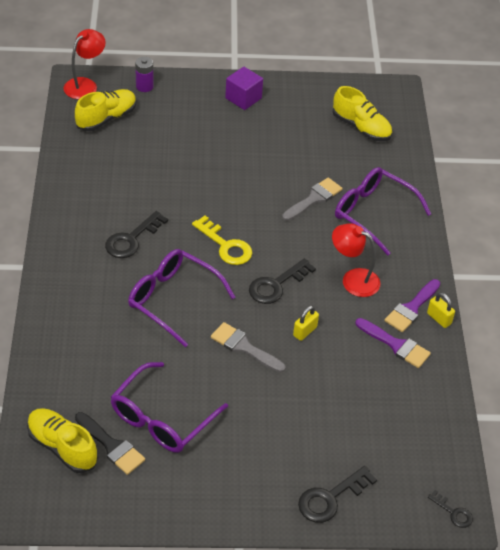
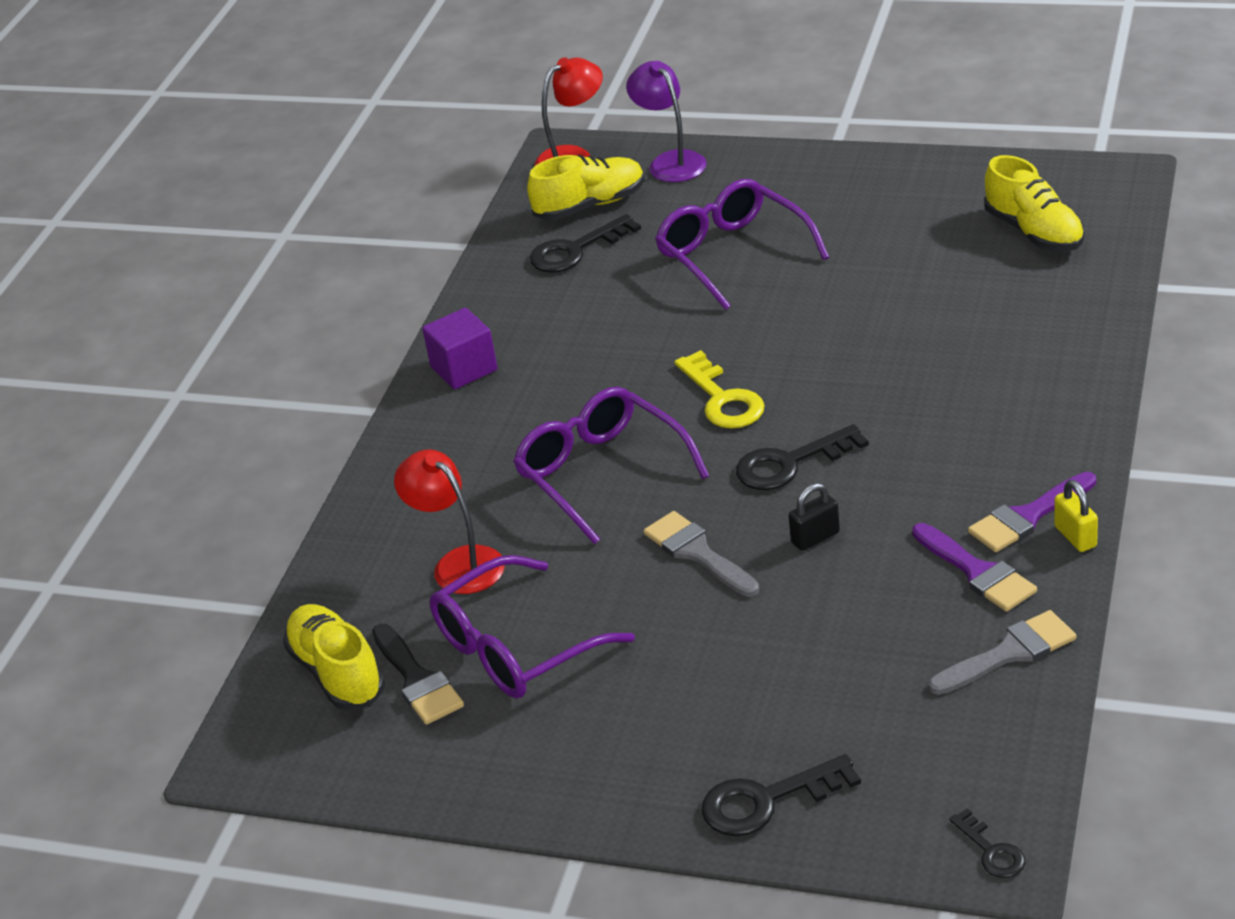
camera: 25 degrees right, 10 degrees down
(132, 239) = (566, 380): black key -> black key (576, 250)
(144, 86) = (671, 161): purple battery -> purple lamp
(243, 98) = (835, 182): purple cube -> purple cube (464, 368)
(305, 331) = (815, 537): yellow padlock -> black padlock
(314, 199) = (907, 337): grey brush -> grey brush (1009, 653)
(353, 279) = (934, 464): red lamp -> red lamp (458, 563)
(373, 214) = (1008, 365): purple glasses -> purple glasses (733, 254)

